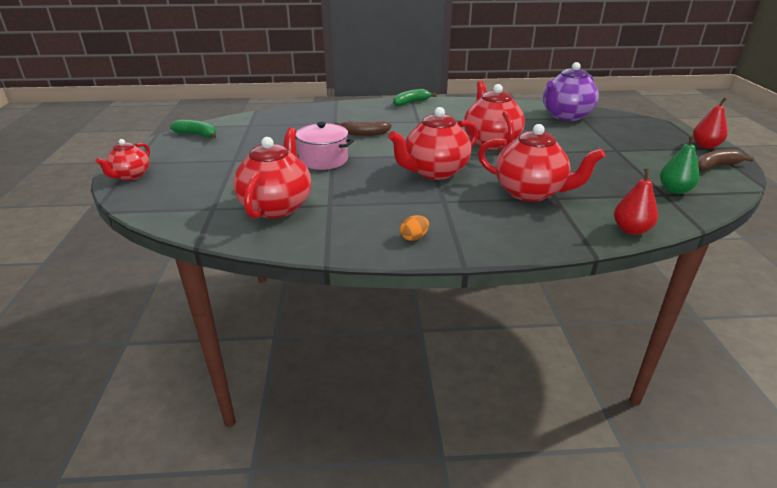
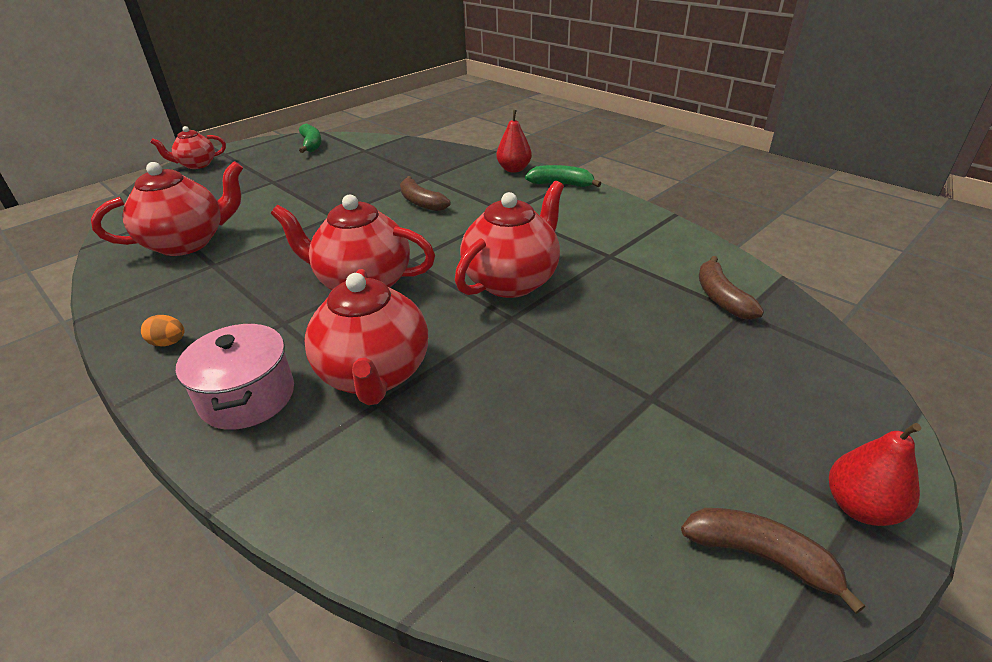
camera: 50 degrees right, 5 degrees up
(324, 160) = (321, 215): pink pot -> pink pot (247, 397)
(565, 116) = (721, 298): purple teapot -> brown banana
(631, 230) = (329, 521): red pear -> red pear (514, 169)
(674, 190) = (554, 527): green pear -> none

